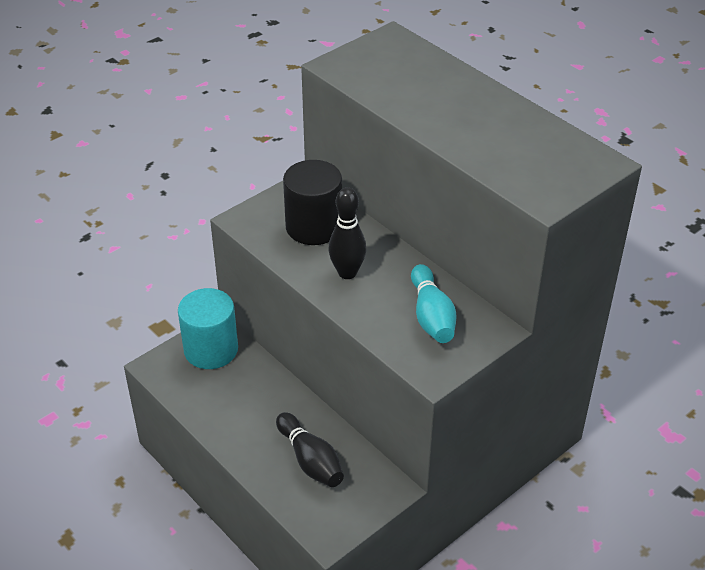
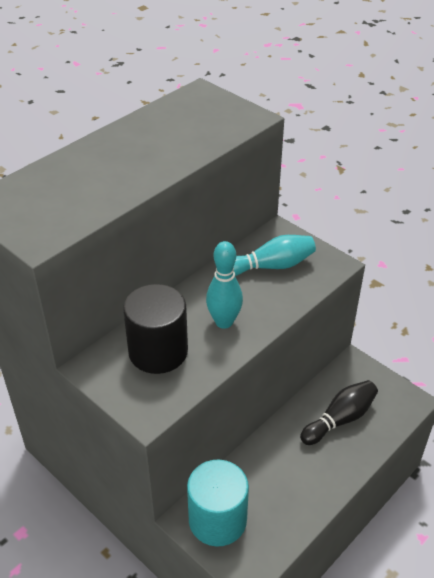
camera: 95 degrees left, 0 degrees up
(347, 273) = (224, 322): black bowling pin -> turquoise bowling pin

